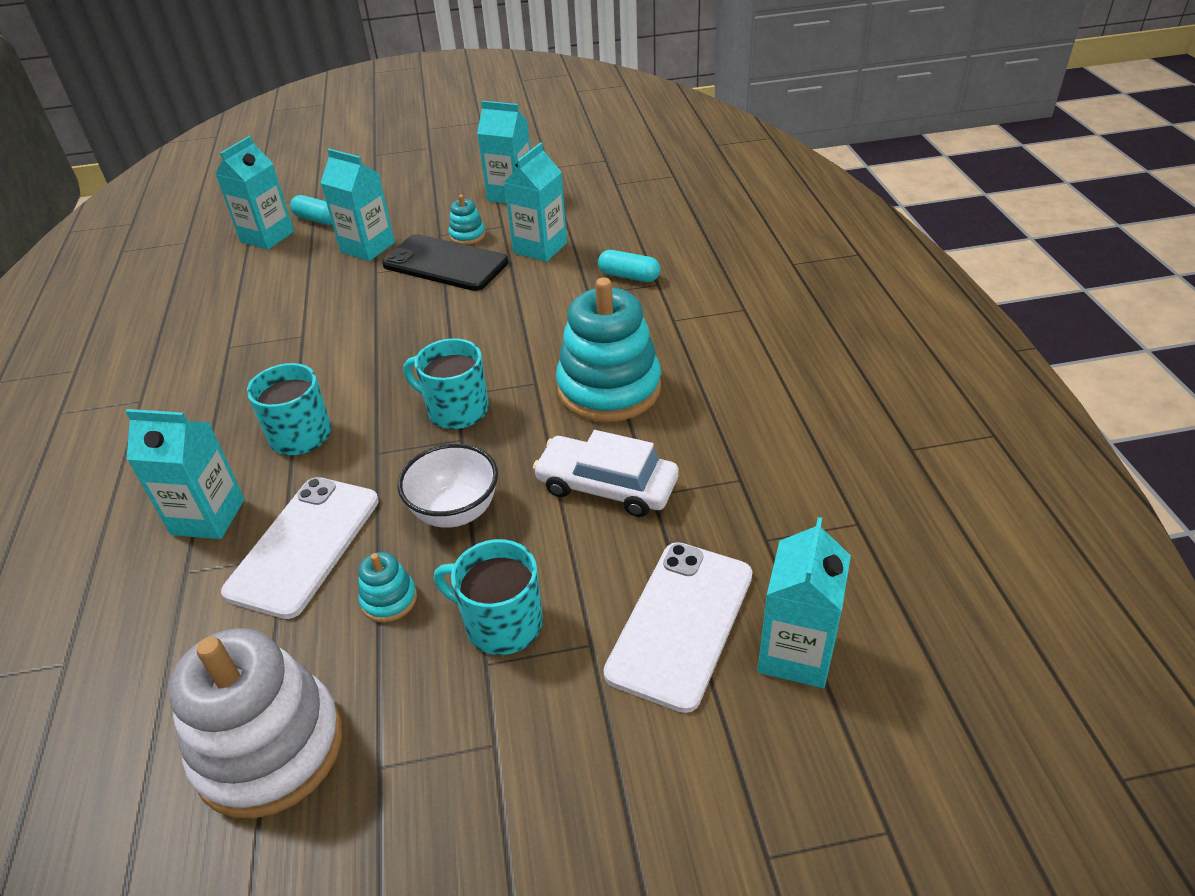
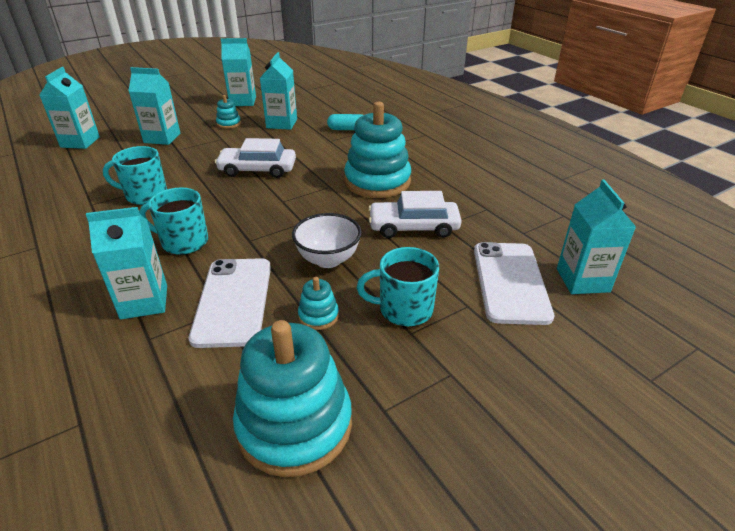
camera: 25 degrees left, 5 degrees down
(269, 748) = (294, 425): white stacking toy -> turquoise stacking toy
(317, 219) = (113, 129): turquoise capsule -> none
(445, 264) = (224, 139): black phone -> none
(456, 410) = (288, 208): turquoise mug -> turquoise mug (145, 195)
(457, 330) = (257, 169): none -> white car

